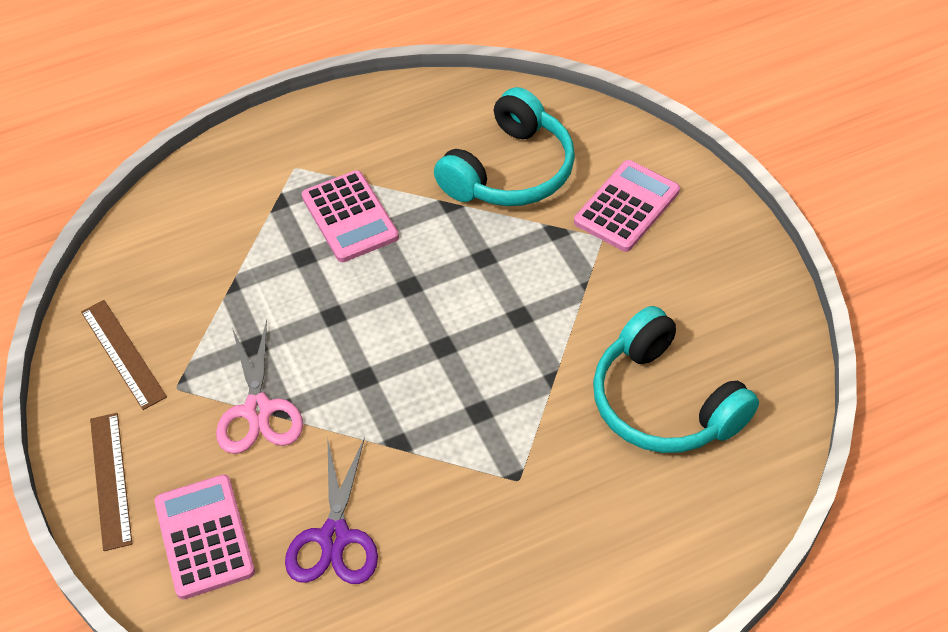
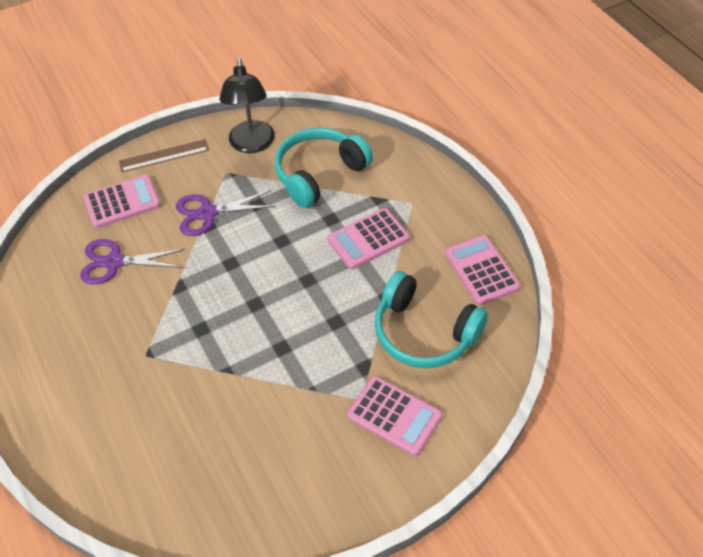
camera: 85 degrees right, 0 degrees up
(123, 353) = (252, 145): brown ruler -> black lamp
(258, 410) = (208, 213): pink scissors -> purple scissors
(422, 110) = (481, 270): none -> pink calculator
(664, 402) = (203, 445): turquoise headphones -> turquoise headphones (319, 174)

